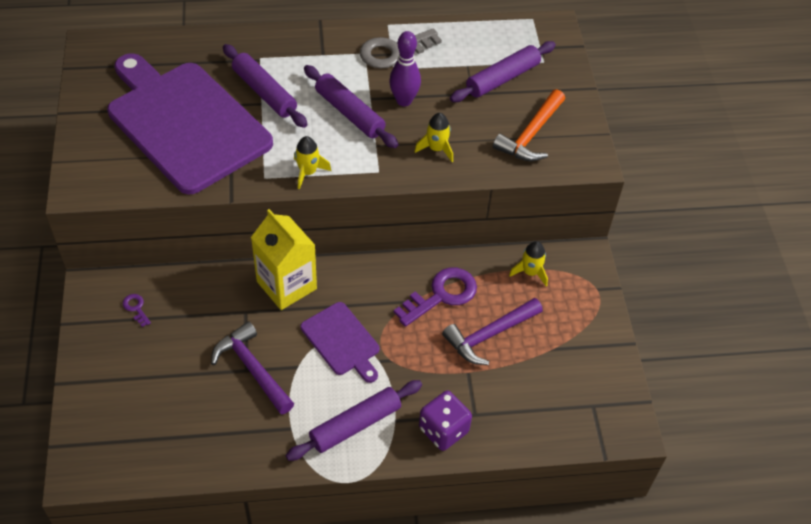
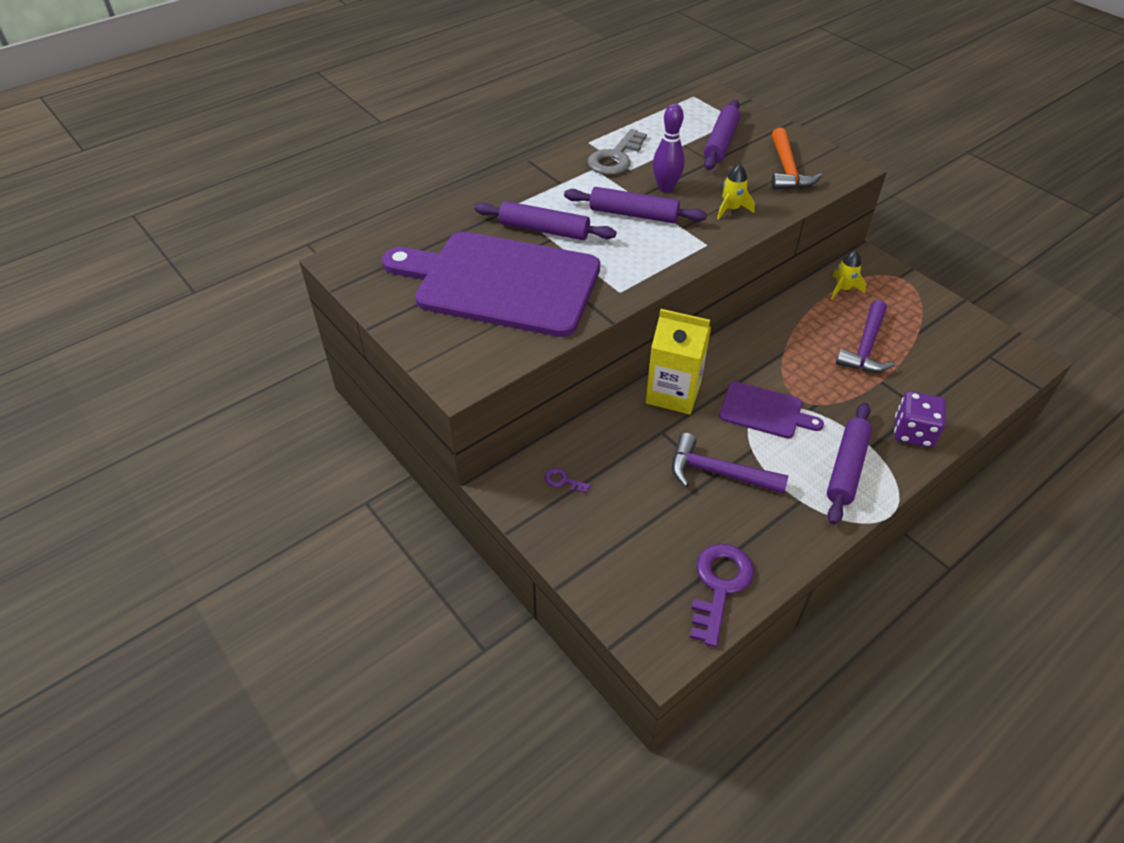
camera: 30 degrees left, 5 degrees down
(308, 172) = (651, 271): yellow rocket -> none
(441, 295) = (799, 337): purple key -> purple key (719, 586)

